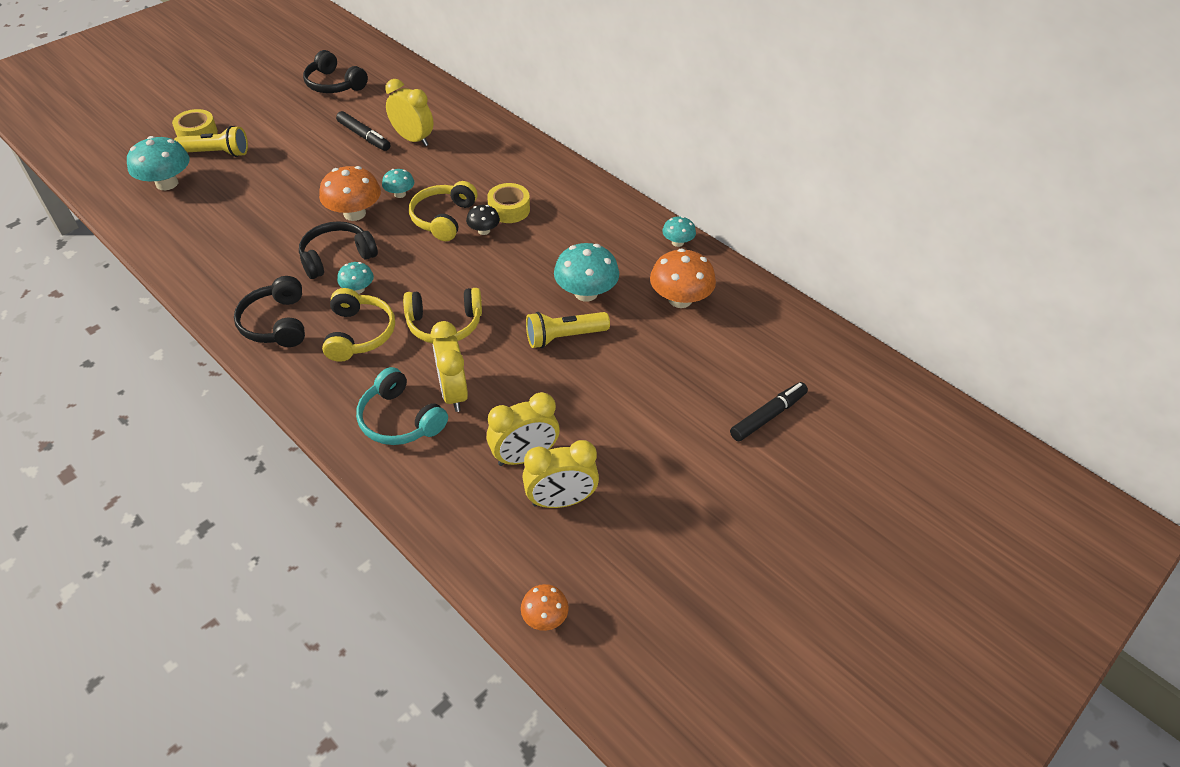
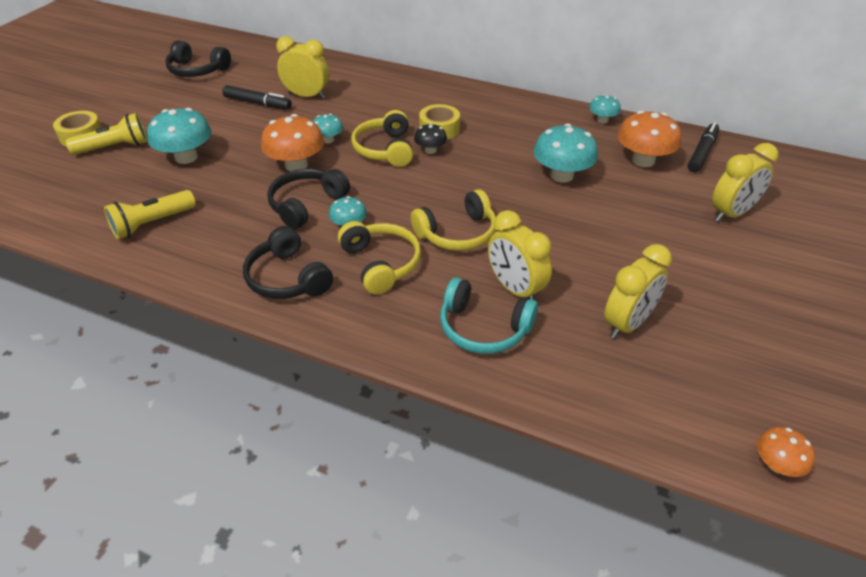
camera: 20 degrees left, 5 degrees down
(167, 183) = (76, 185): turquoise mushroom -> turquoise mushroom (186, 157)
(561, 500) = (694, 351): yellow clock -> yellow clock (731, 214)
(564, 337) = (574, 214): yellow flashlight -> yellow flashlight (152, 224)
(768, 416) = (794, 227): black marker -> black marker (702, 153)

